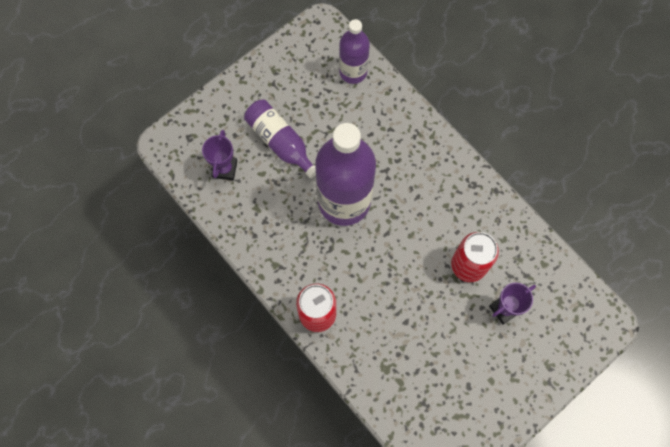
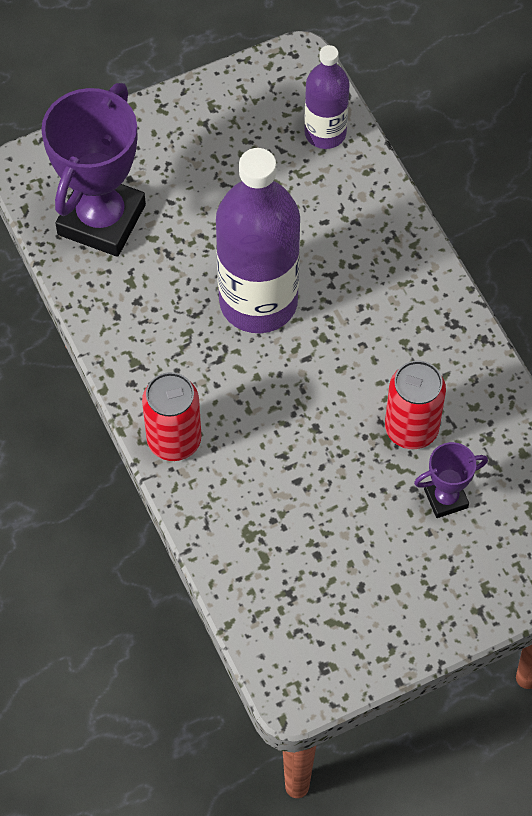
camera: 15 degrees right, 10 degrees down
(224, 169) = (101, 220): purple trophy -> purple trophy, size x2.09
(280, 142) = (191, 202): purple bottle -> none

